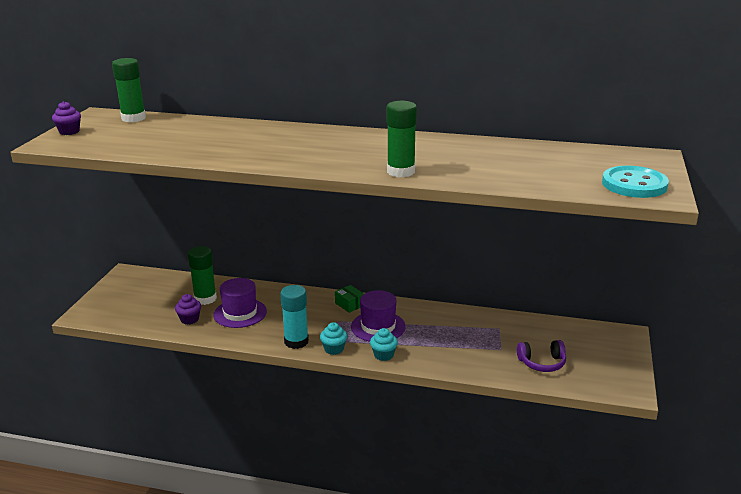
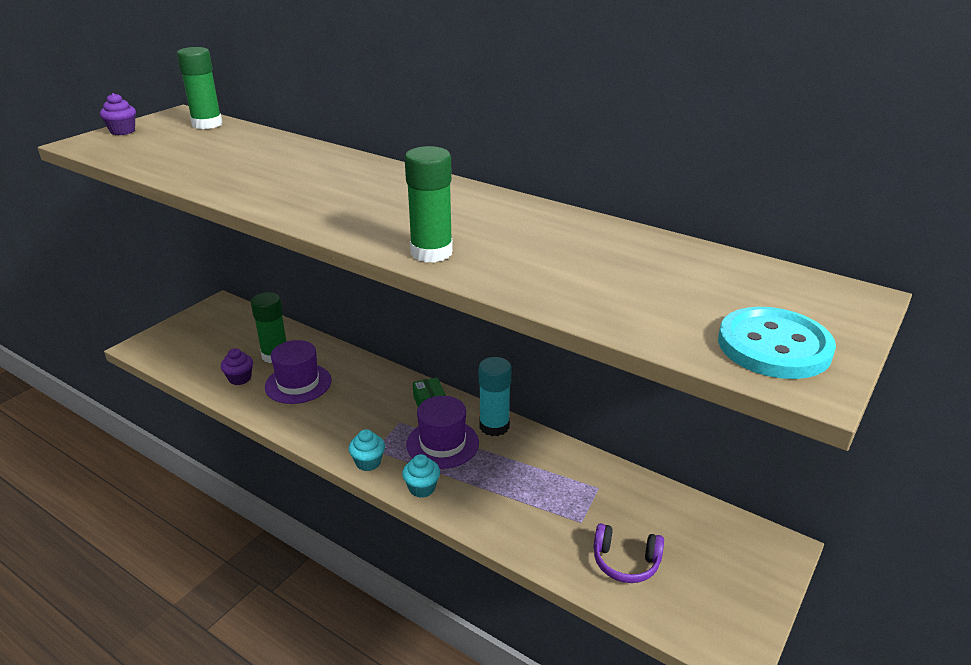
camera: 20 degrees right, 5 degrees up
(296, 341) = (332, 439): turquoise glue stick -> turquoise glue stick (494, 426)

